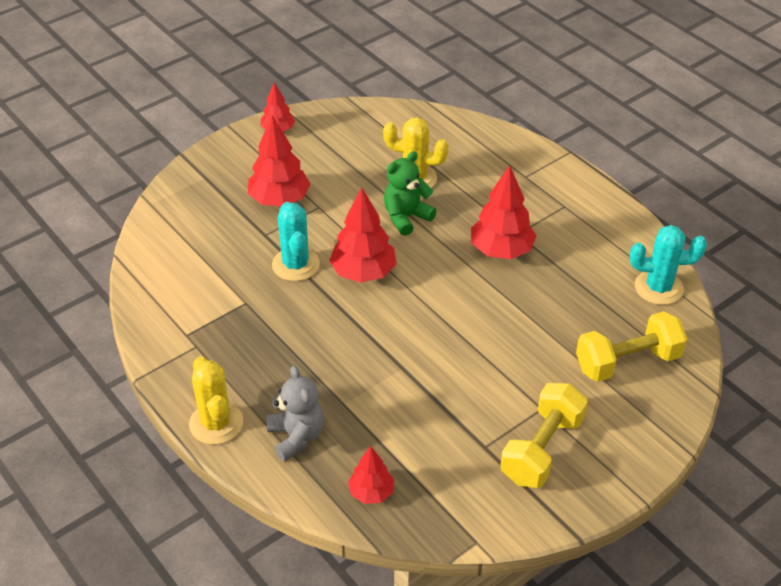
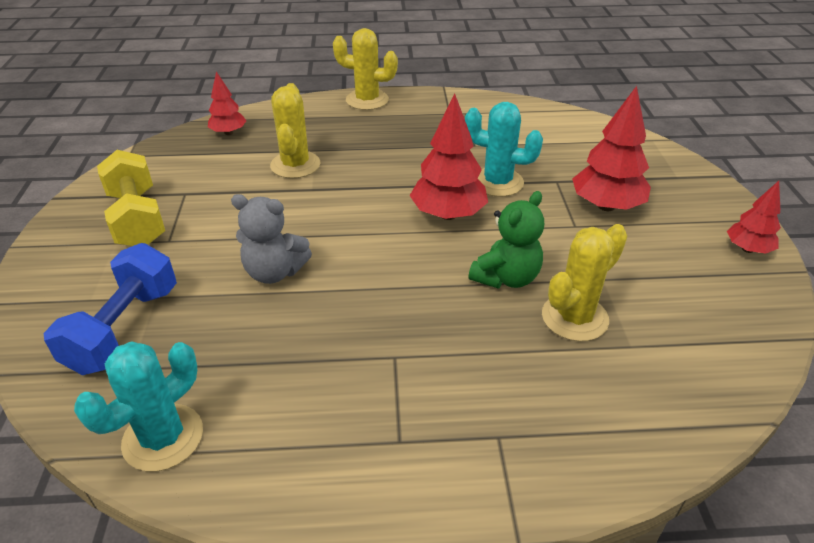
camera: 125 degrees right, 5 degrees down
(296, 436) = (314, 123): grey teddy bear -> grey teddy bear (274, 272)
(379, 401) = (295, 165): none -> yellow cactus
(406, 217) = (506, 278): green teddy bear -> green teddy bear turned 45 degrees clockwise
(501, 250) = (381, 325): red tree -> none
(627, 362) = (124, 329): yellow dumbbell -> blue dumbbell

